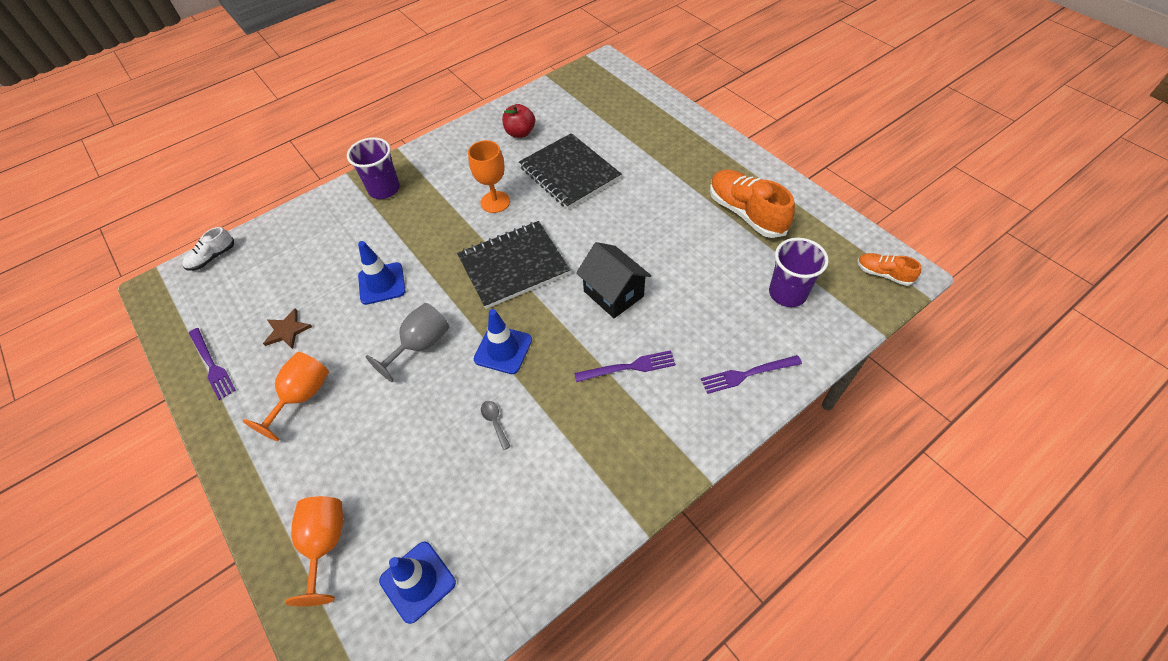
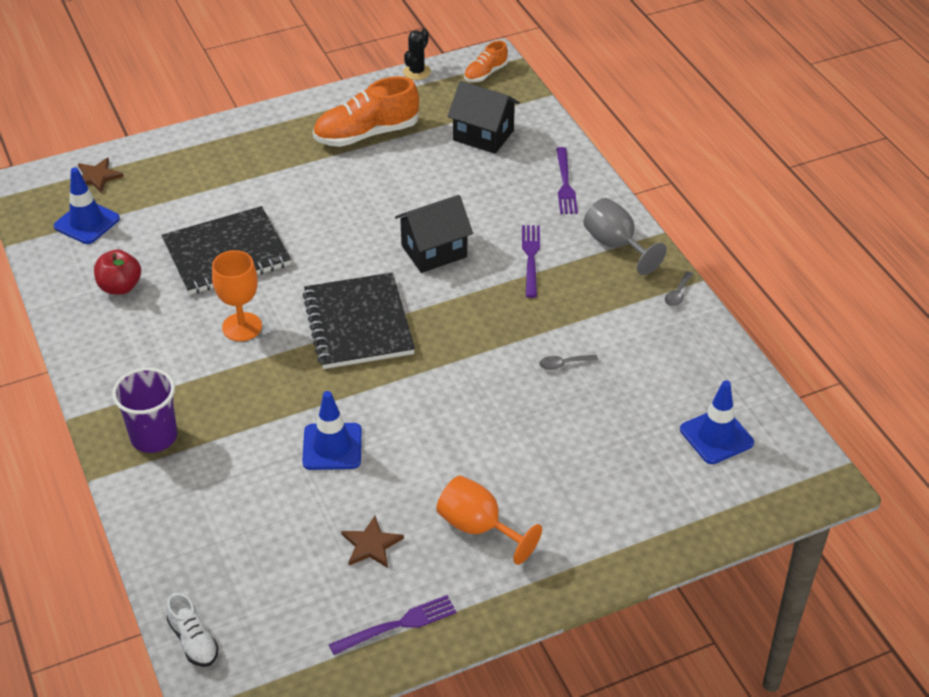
camera: 80 degrees left, 10 degrees down
(325, 544) = (666, 506): orange goblet -> none
(420, 345) = (443, 416): grey goblet -> grey goblet (616, 245)
(503, 349) = (475, 347): blue traffic cone -> blue traffic cone (87, 222)
(616, 510) = (677, 294): none -> grey spoon
(626, 89) = (97, 177): none -> brown star
(787, 293) = (483, 135): purple cup -> black house
(852, 224) = (417, 72): none -> black cactus

